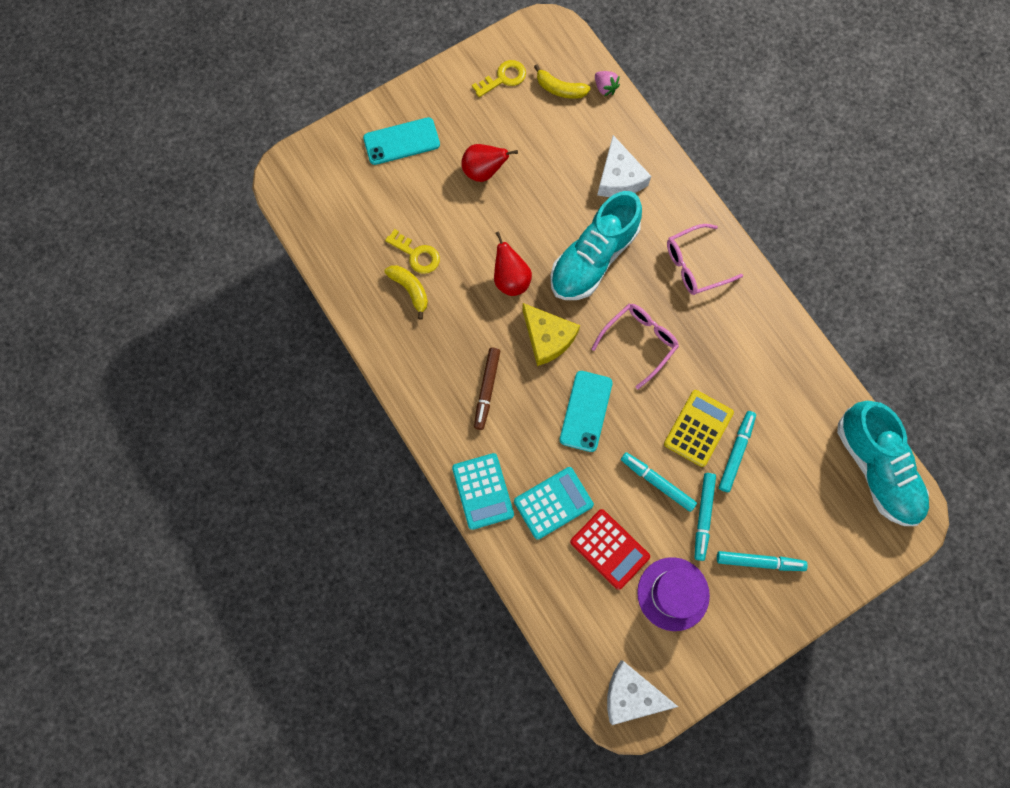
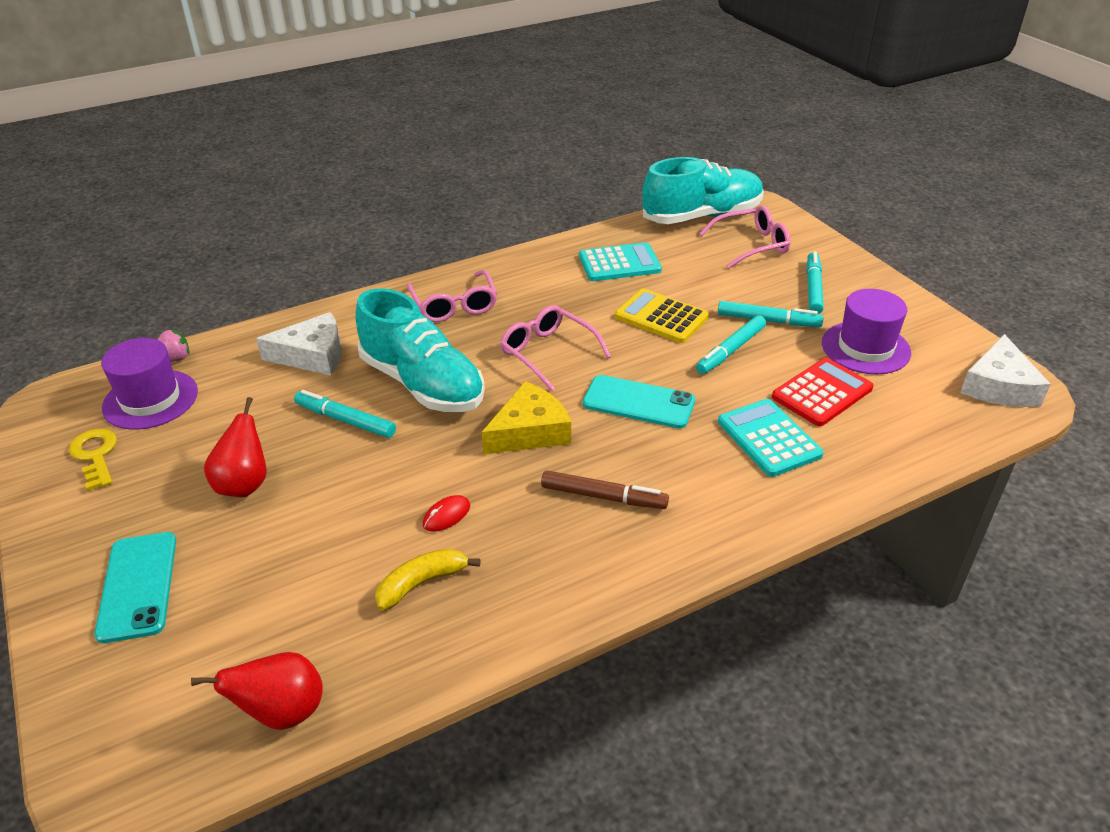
camera: 85 degrees left, 35 degrees down
(417, 254) = (360, 572): yellow key -> none
(464, 295) = (446, 515): none -> red mouse
(483, 491) = (761, 508): turquoise calculator -> turquoise calculator (619, 263)
(511, 280) = (433, 463): red pear -> red pear (282, 712)
(560, 89) = (150, 399): yellow banana -> purple hat
(736, 452) = (689, 294): turquoise marker -> turquoise marker (345, 420)
(827, 512) = (751, 245): none -> pink glasses

